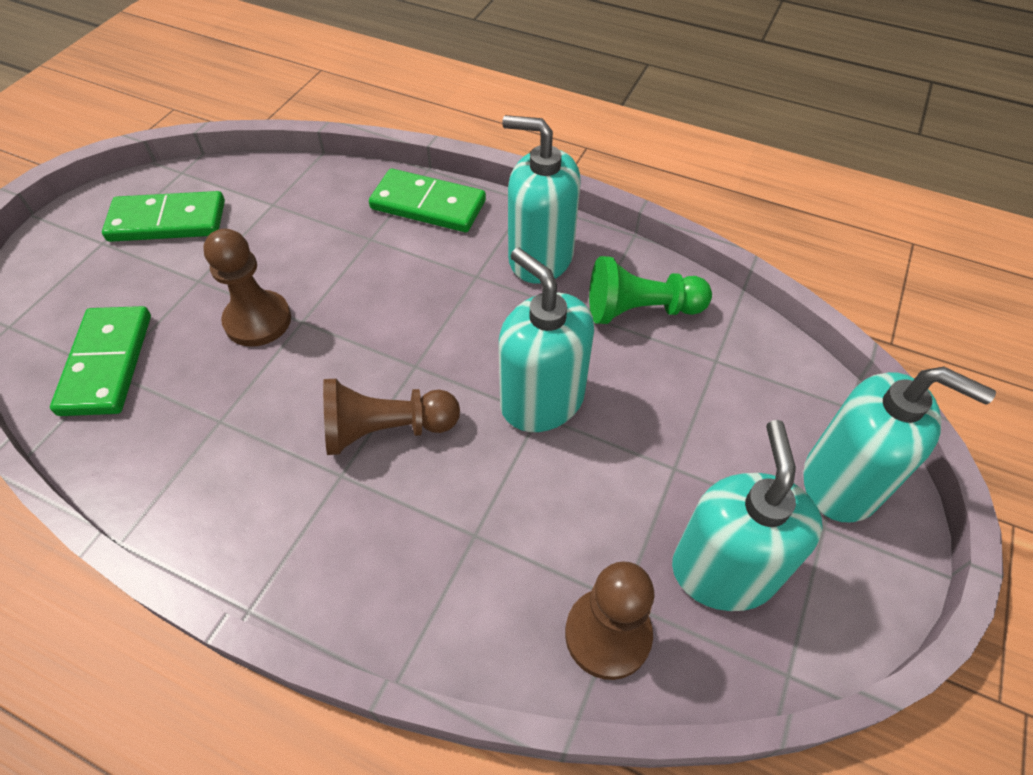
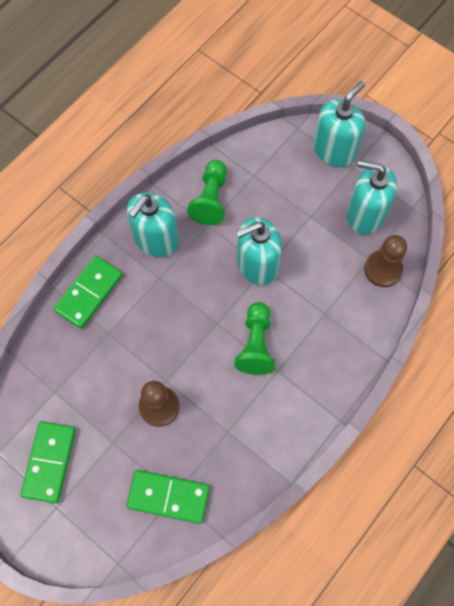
camera: 75 degrees left, 15 degrees up
(386, 429) = (255, 344): brown pawn -> green pawn

